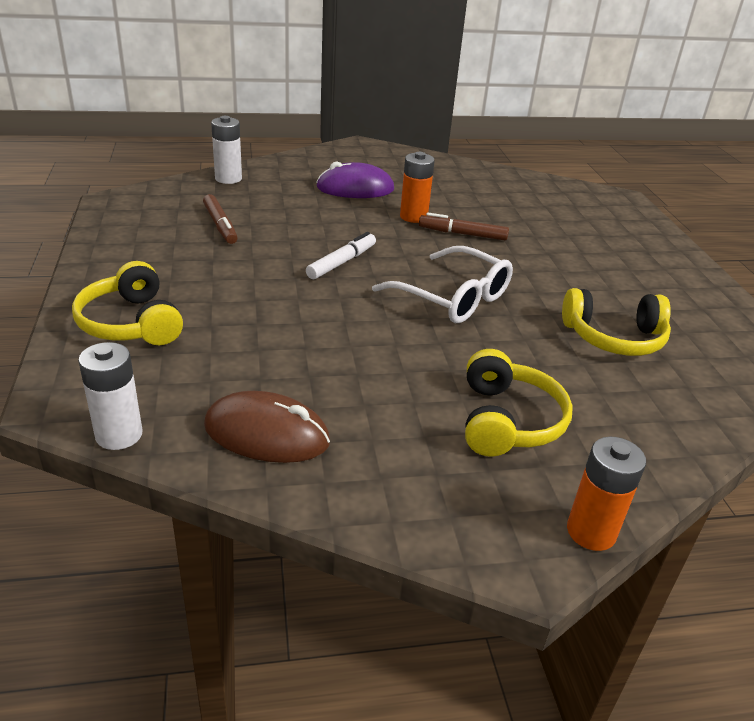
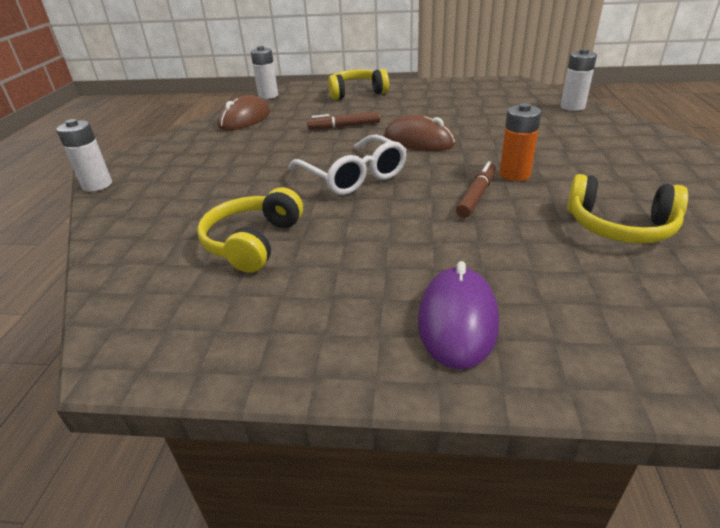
camera: 110 degrees right, 0 degrees up
(220, 225) = (479, 106): brown marker -> brown marker (344, 126)
(342, 262) = (418, 140): white marker -> brown mouse
(355, 188) = (577, 152): purple mouse -> purple mouse (457, 321)
(452, 297) = (353, 176): white glasses -> white glasses turned 90 degrees counterclockwise
(507, 420) = (198, 176): yellow headphones -> yellow headphones (619, 226)
(591, 532) = (97, 185): orange battery -> white battery

